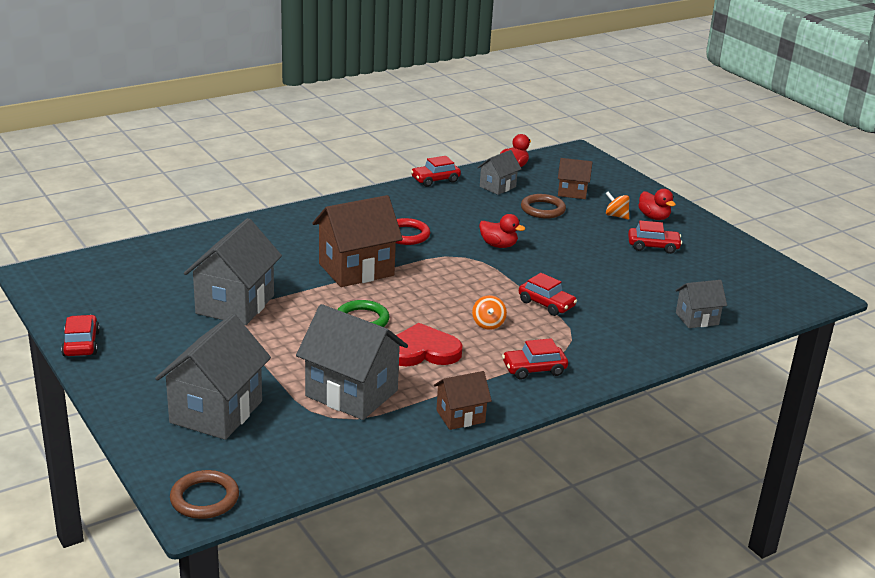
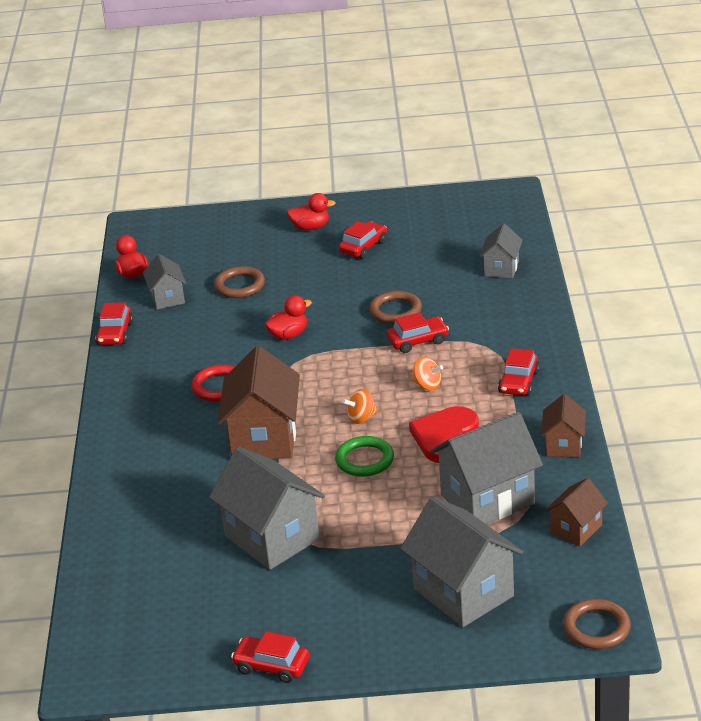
camera: 55 degrees left, 5 degrees up
(572, 192) = (221, 256): brown house -> brown house (576, 529)
(578, 283) = (395, 311): none -> brown ring
(616, 216) = (290, 247): orange spinning top -> orange spinning top (361, 418)

